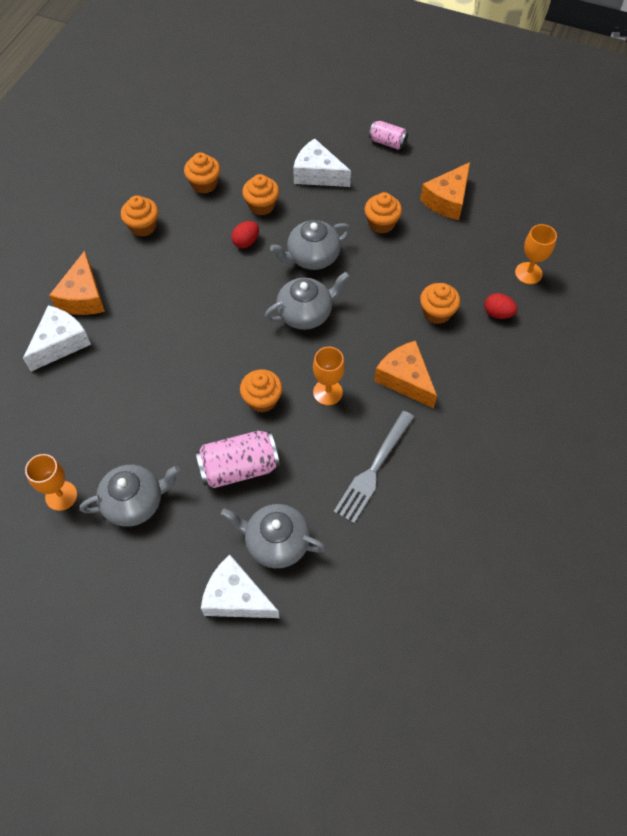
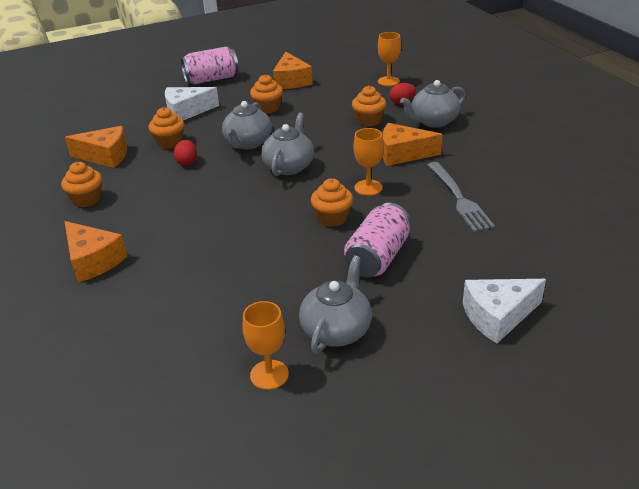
camera: 45 degrees left, 25 degrees down
(60, 343) = (114, 296): white cheese -> none
(204, 184) = (105, 156): orange cupcake -> orange cheese
(276, 542) = (469, 271): grey teapot -> grey teapot (433, 121)
(387, 142) = (211, 79): pink can -> pink can, size x1.69

